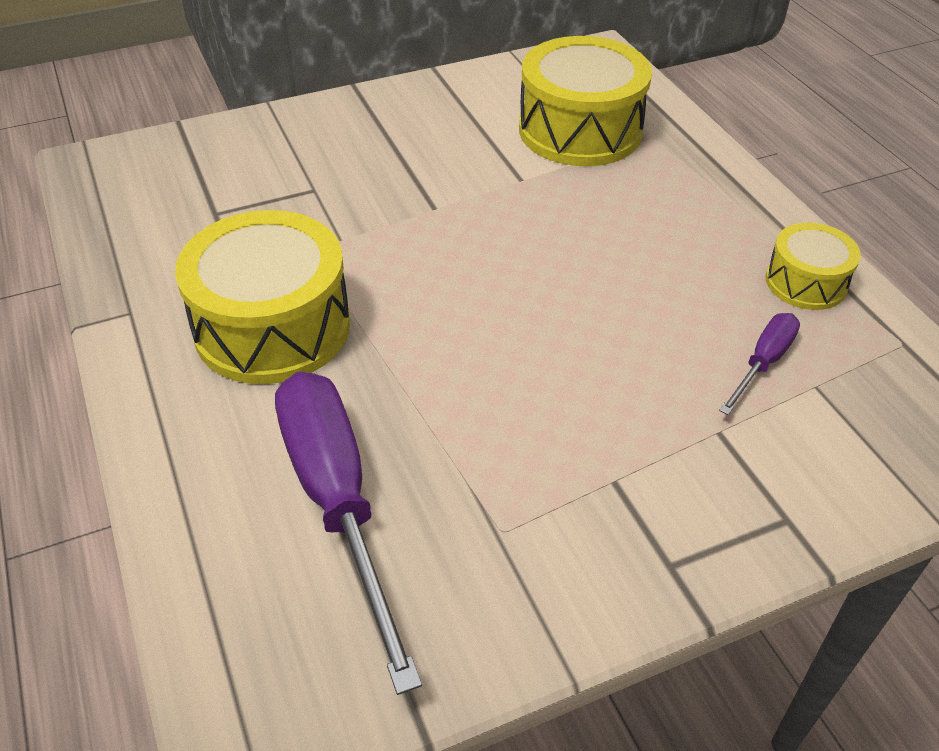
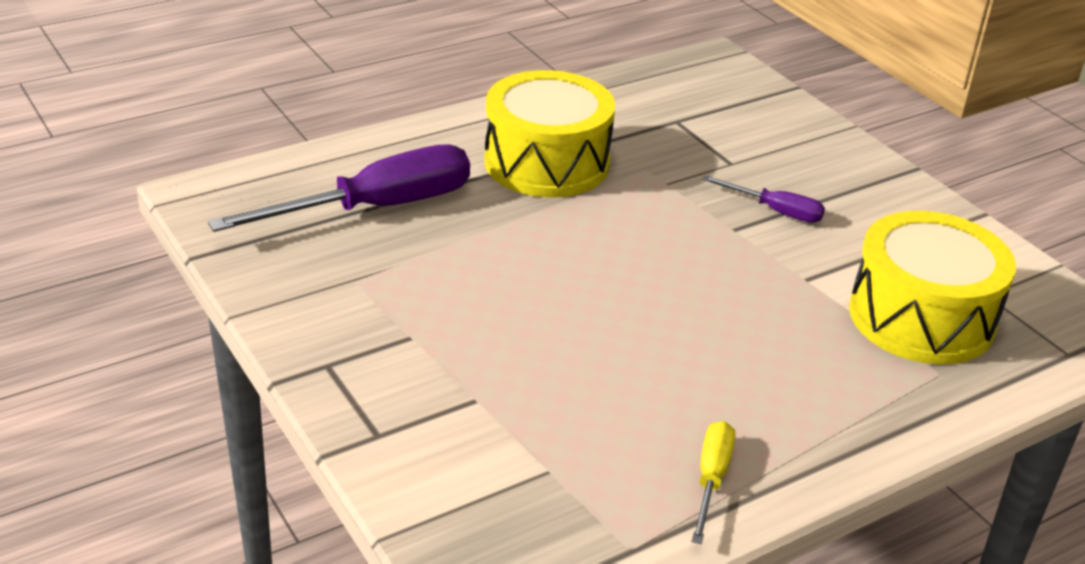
camera: 80 degrees right, 10 degrees down
(763, 363) = (573, 435): purple screwdriver -> purple screwdriver (775, 211)
(806, 282) = (711, 479): yellow drum -> yellow screwdriver

